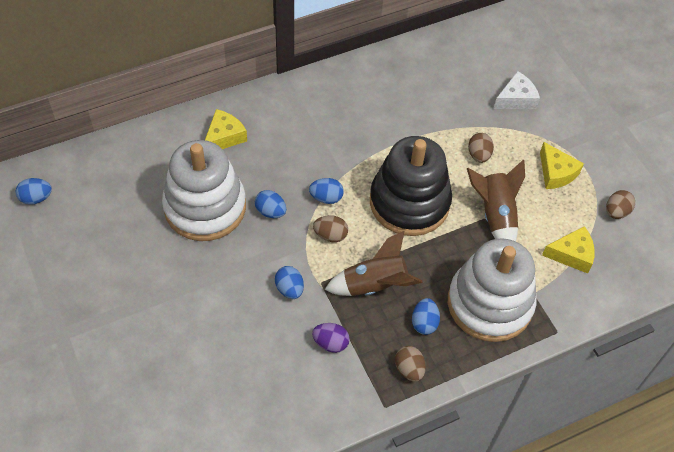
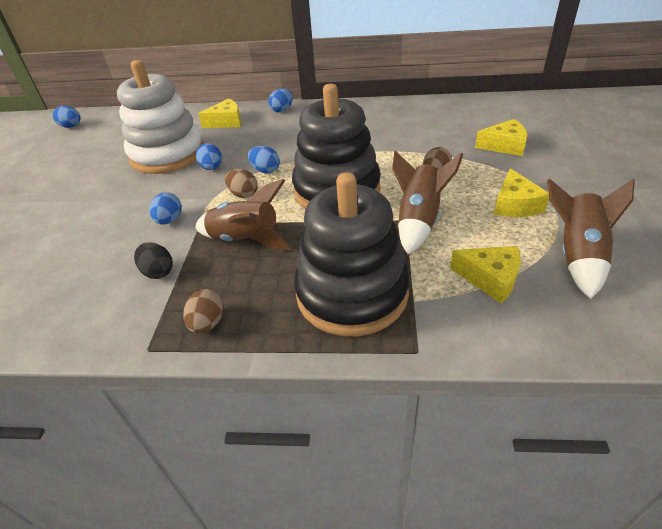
camera: 35 degrees right, 15 degrees down
(330, 343) = (158, 272): purple egg -> black egg
(424, 323) = (264, 286): blue egg -> blue egg (282, 110)
(489, 303) = (352, 293): white stacking toy -> black stacking toy
(516, 99) = (504, 146): white cheese -> yellow cheese
(616, 212) = (577, 255): brown egg -> brown rocket

